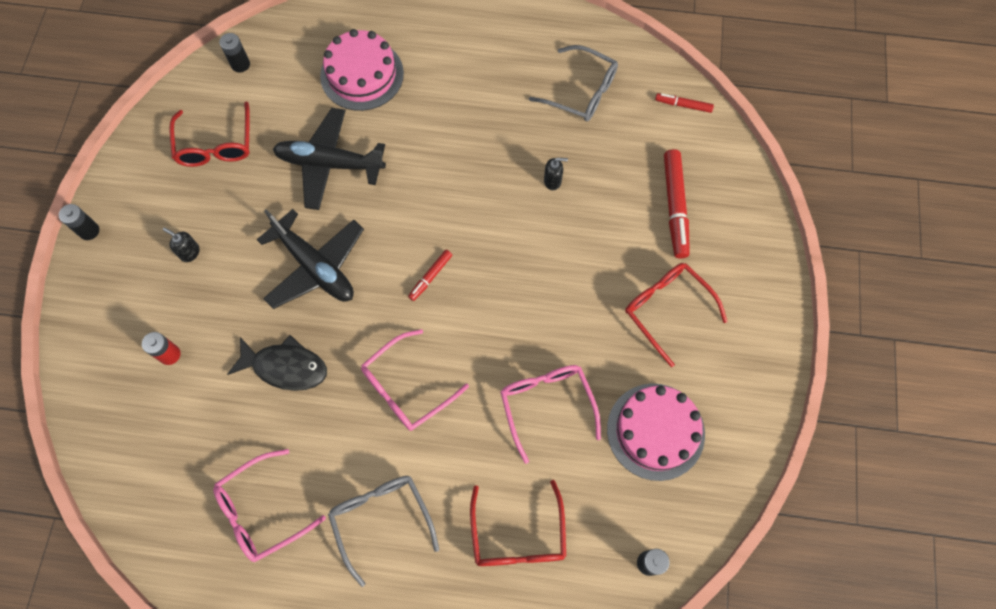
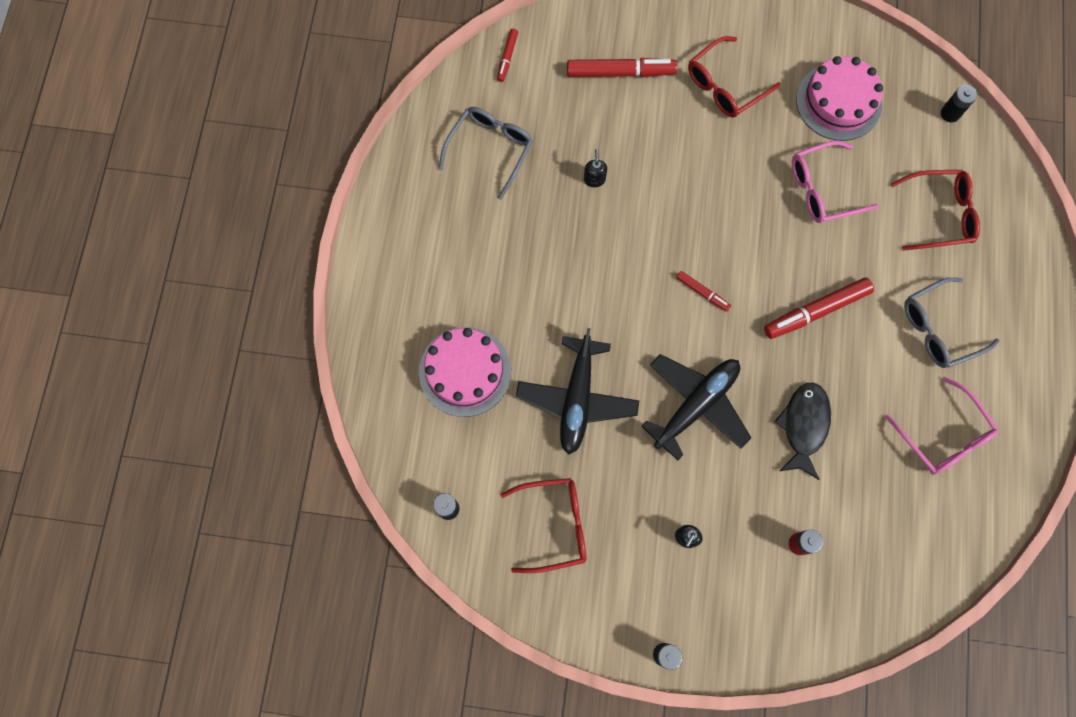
camera: 90 degrees left, 5 degrees up
(407, 388) = (816, 311): pink glasses -> red marker

